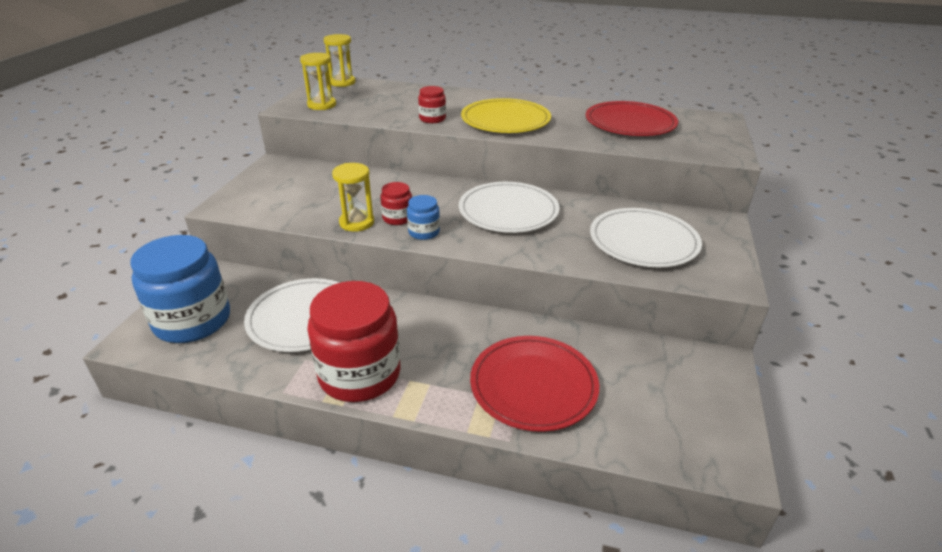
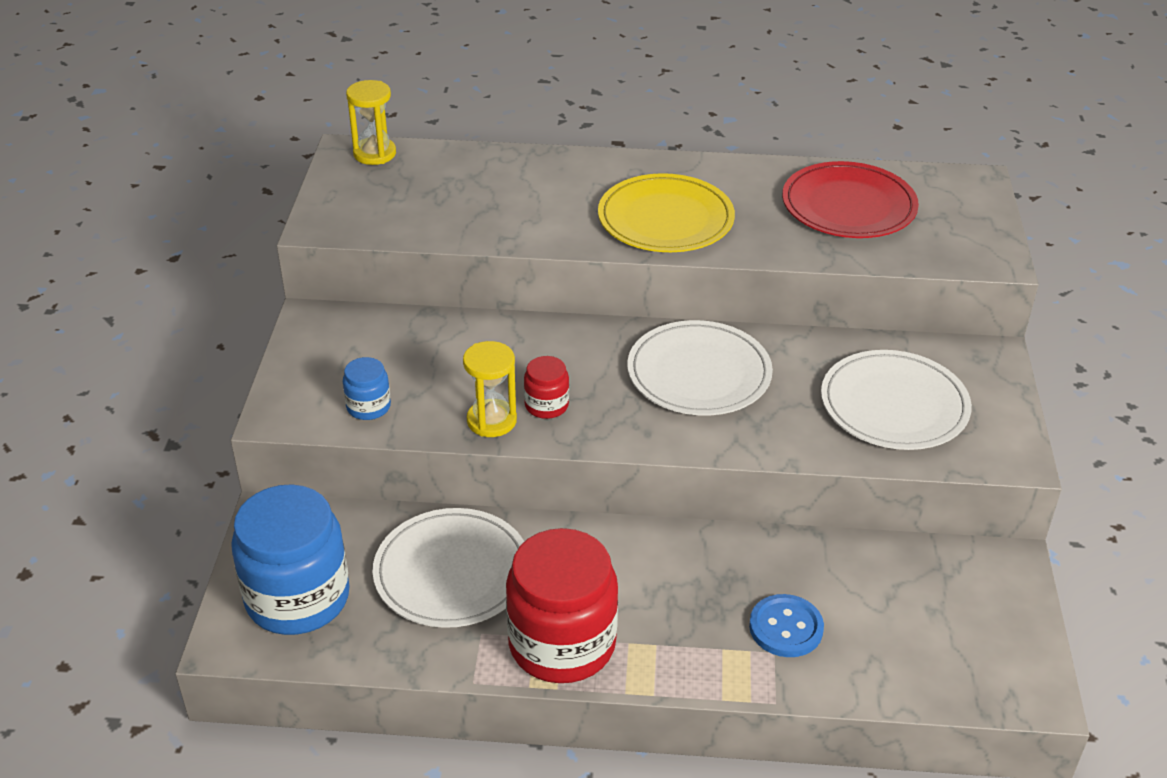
camera: 10 degrees left, 5 degrees up
(322, 105) = (369, 213): yellow hourglass -> none
(424, 232) = (593, 426): blue jar -> blue jar (368, 407)
(432, 119) = (554, 228): red jar -> none
(533, 385) = (786, 628): red plate -> blue button

